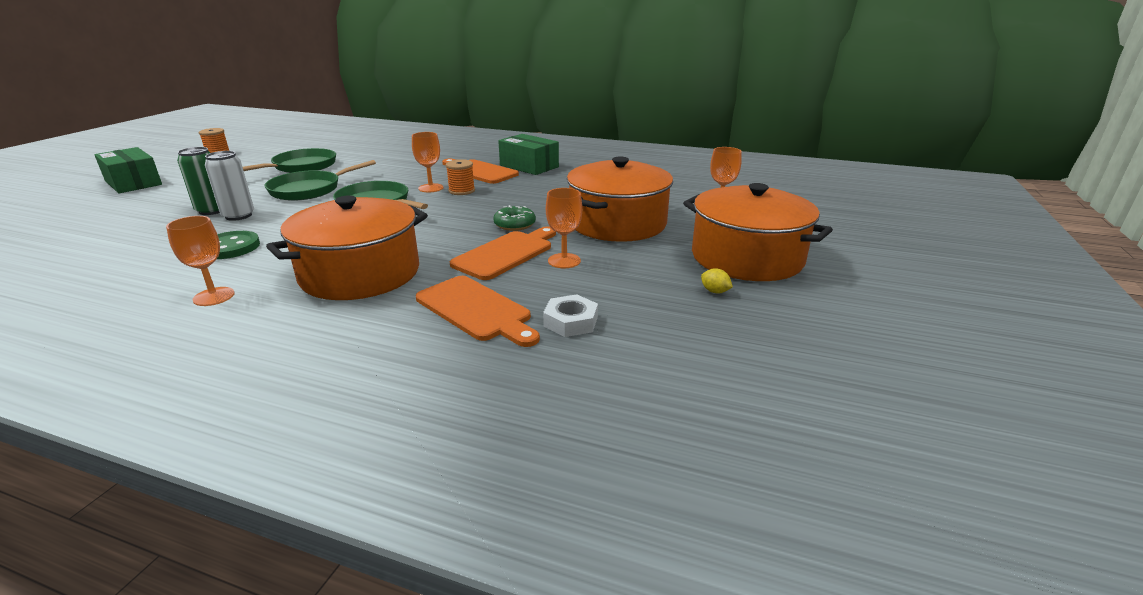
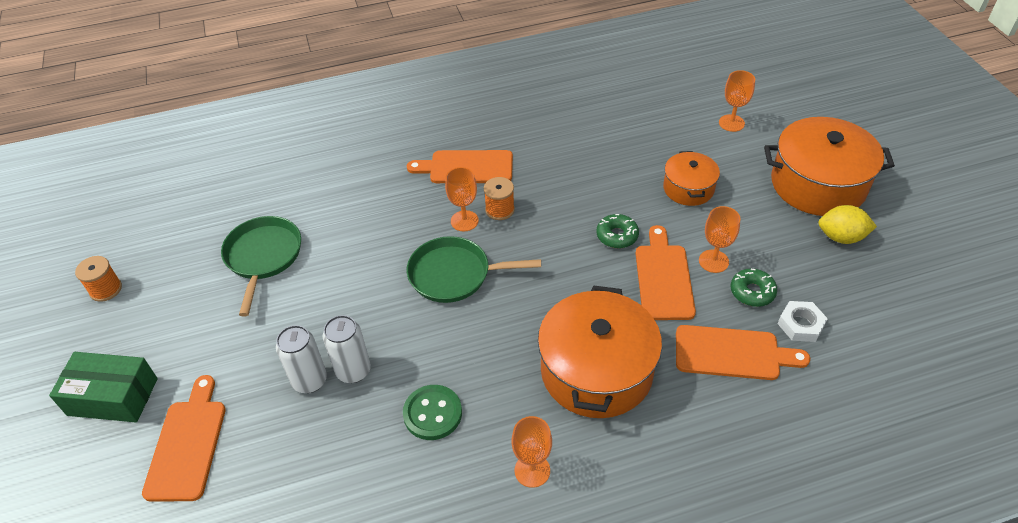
camera: 35 degrees left, 20 degrees up
(113, 208) = (187, 444): none -> orange cutting board
(212, 210) = (309, 381): green can -> white can
(309, 190) = (348, 291): green pan -> none
(529, 166) = (500, 133): green box -> none
(564, 287) = (752, 292): none -> green donut
(617, 223) = (688, 188): orange pot -> orange pot, size x0.55
(714, 291) = (841, 237): yellow lemon -> yellow lemon, size x1.94

